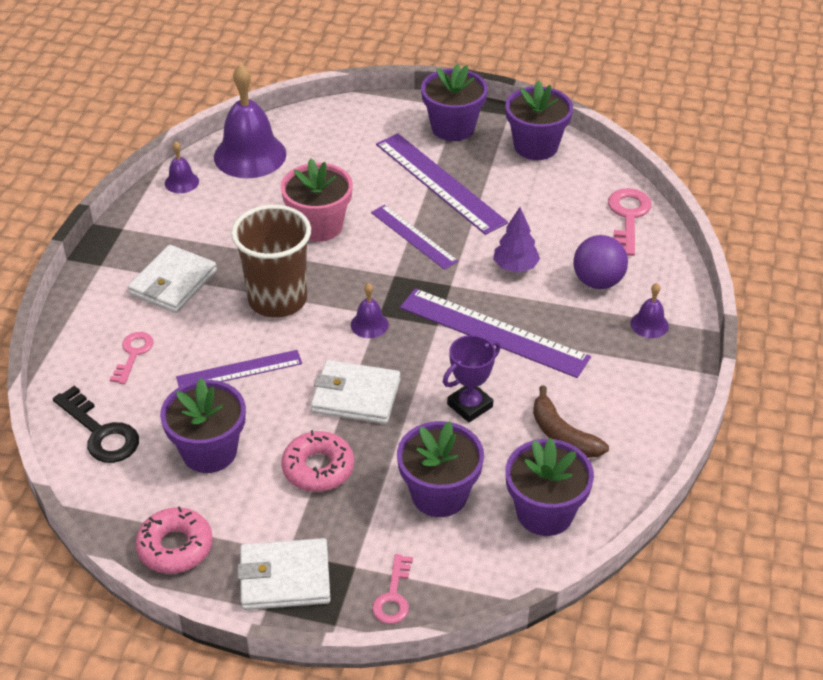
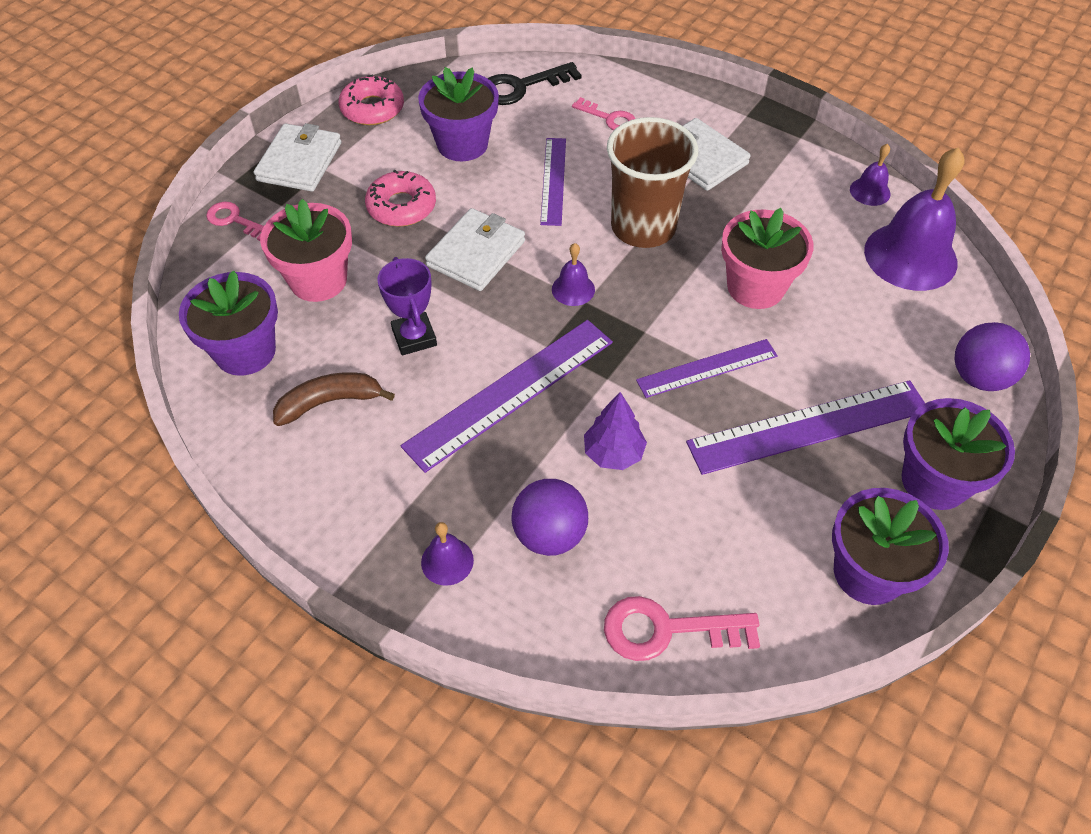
camera: 110 degrees right, 10 degrees up
(356, 117) = (979, 377): none -> purple ball
(439, 494) = (318, 280): purple flower pot -> pink flower pot
(628, 217) = (666, 630): pink key -> pink key turned 150 degrees clockwise

